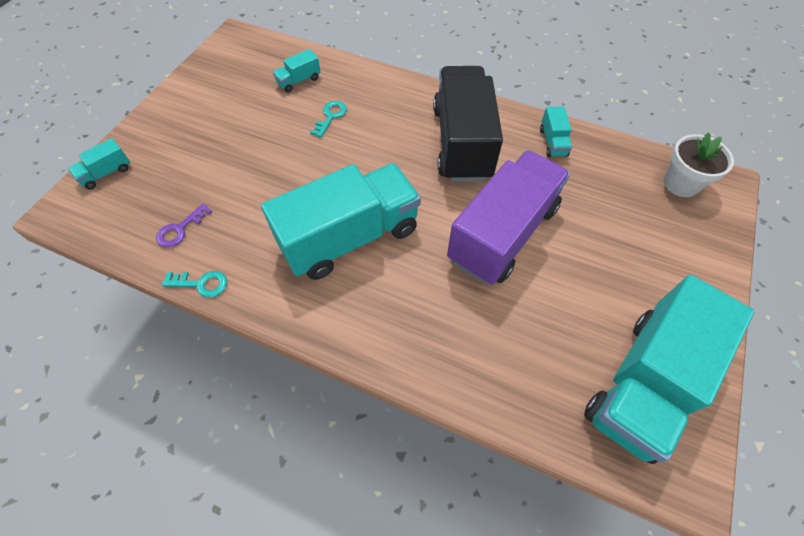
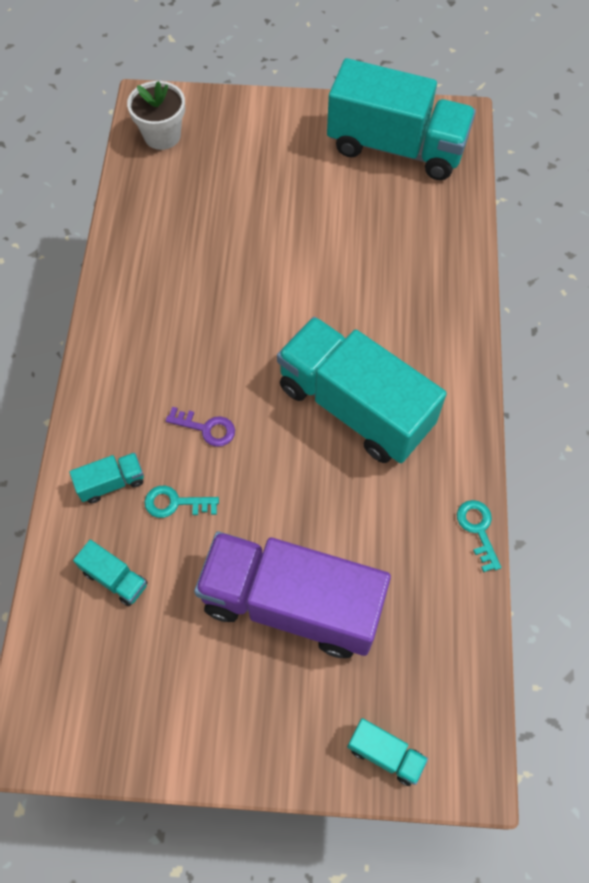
camera: 110 degrees left, 5 degrees up
(180, 229) = (424, 595): purple key -> purple key (206, 428)
(462, 143) = (171, 338): black truck -> none
(502, 234) = (289, 270): purple truck -> purple truck (291, 603)
(553, 142) = (139, 249): turquoise truck -> turquoise truck (111, 483)

